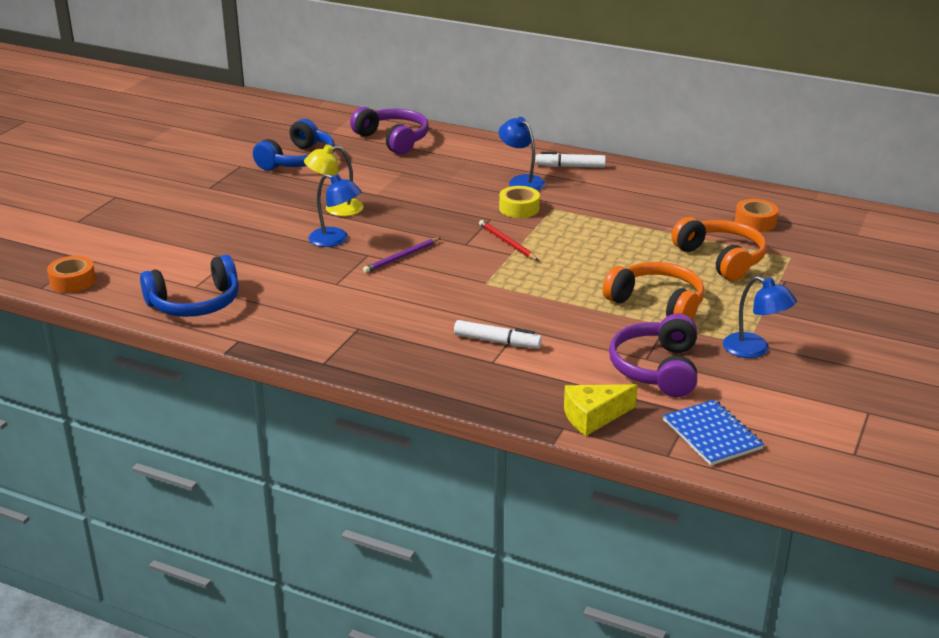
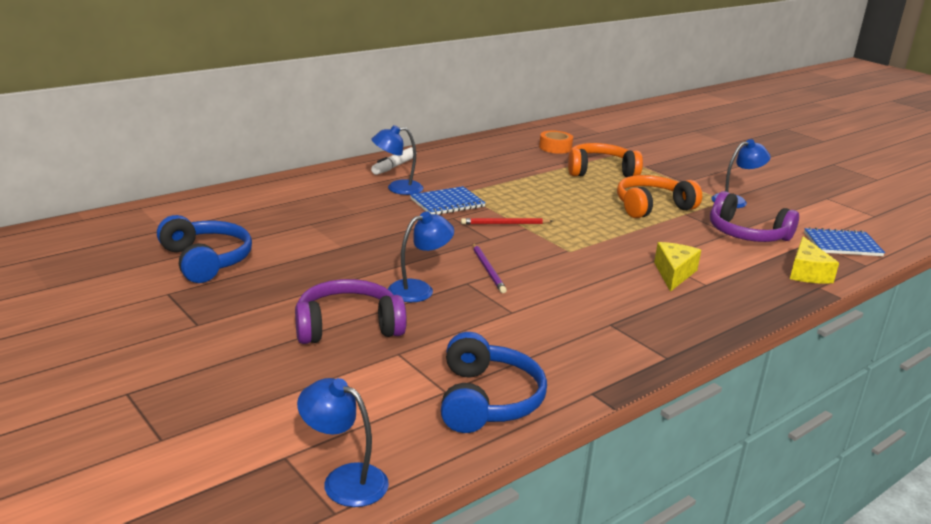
camera: 65 degrees left, 5 degrees down
(73, 281) = (344, 480): orange tape -> blue lamp
(335, 209) = (350, 272): yellow lamp -> none
(393, 139) = (232, 209): purple headphones -> purple headphones (348, 326)
(497, 341) = (674, 273): white marker -> yellow cheese
(519, 208) = (447, 203): yellow tape -> blue notebook

